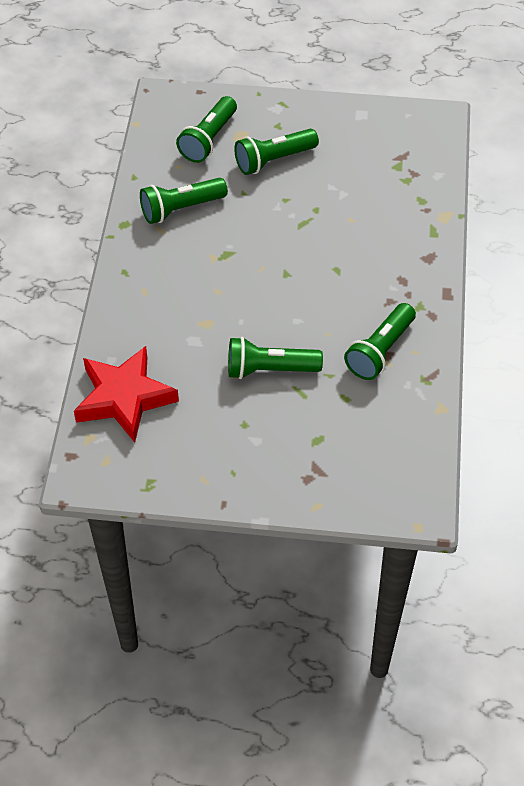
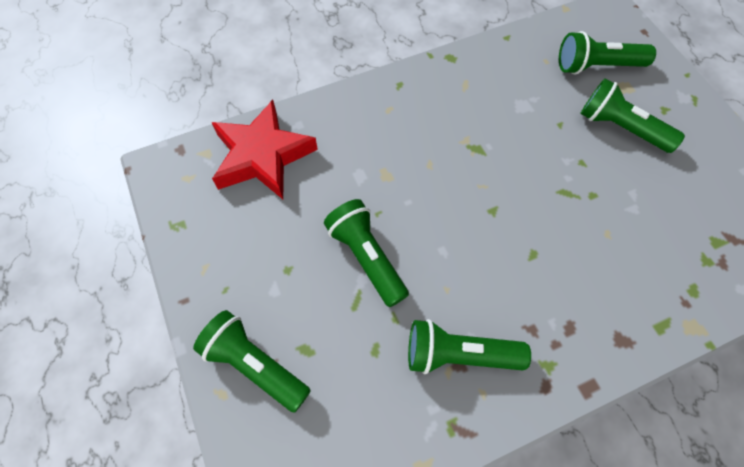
camera: 60 degrees right, 10 degrees up
(181, 209) = (500, 87): green flashlight -> green flashlight (255, 365)

